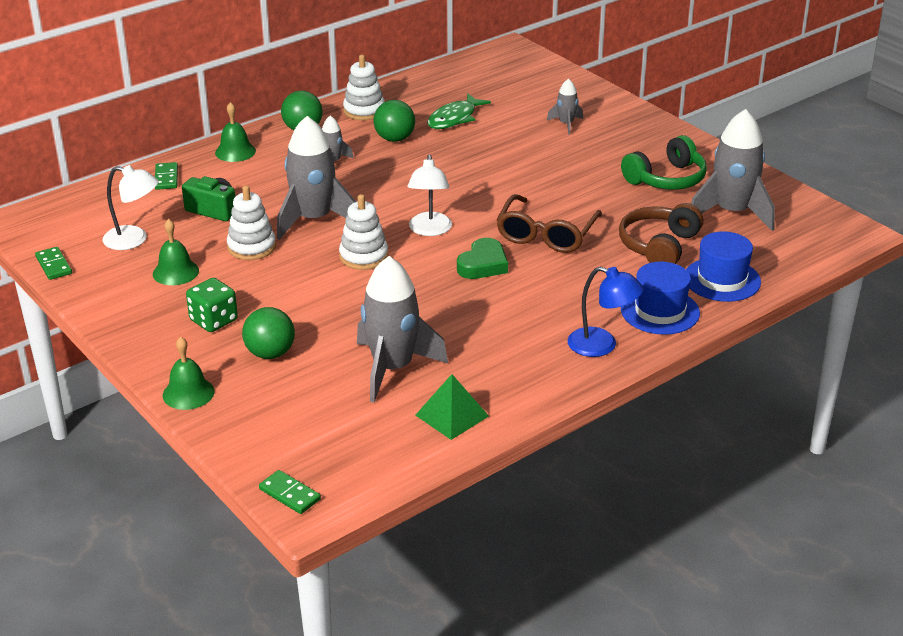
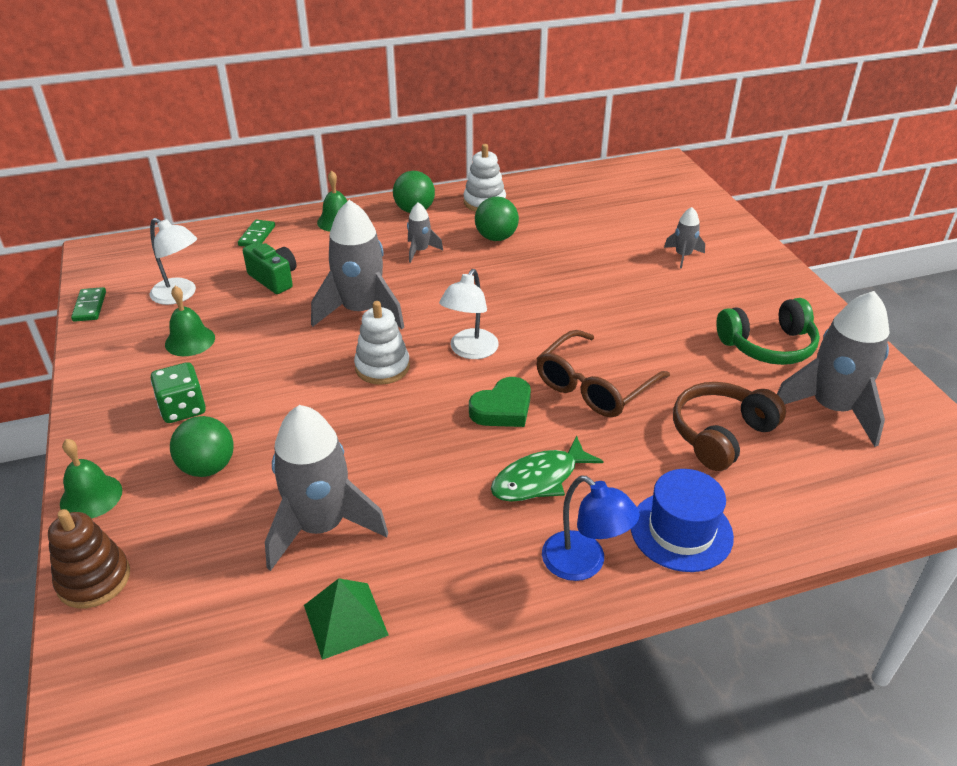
camera: 20 degrees right, 5 degrees up
(239, 439) = (94, 579): none -> brown stacking toy
(251, 247) = (280, 329): white stacking toy -> none
(290, 494) = (87, 685): green domino -> none
(454, 118) = (569, 227): green fish -> green fish (539, 479)
(722, 280) = (781, 504): blue hat -> none

